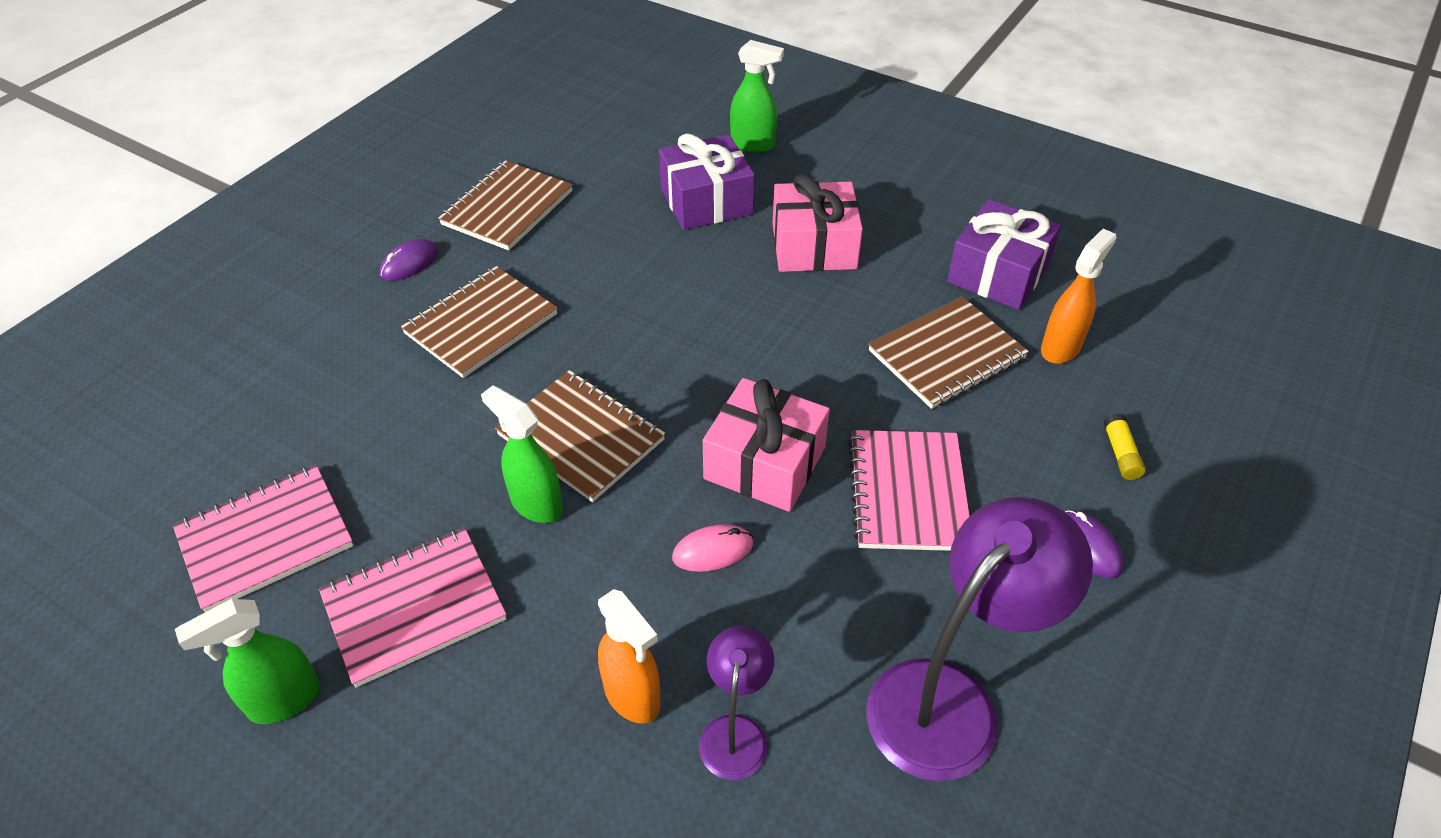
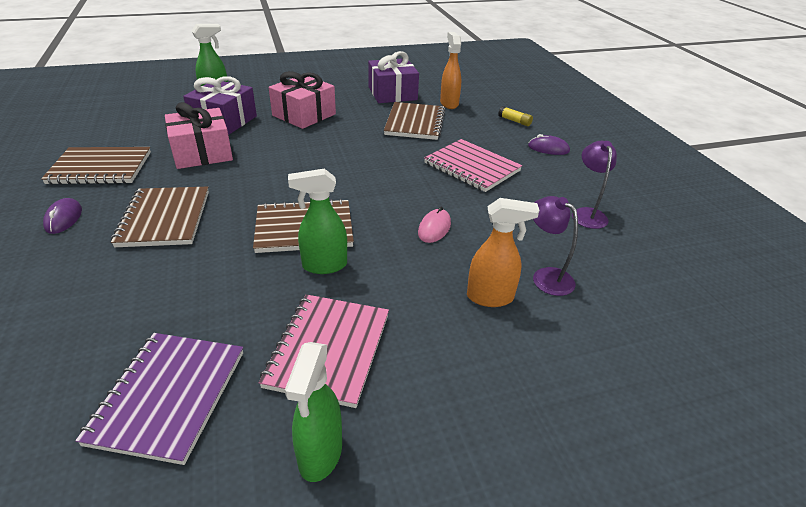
camera: 50 degrees left, 10 degrees down
(265, 539) = (168, 396): pink notebook -> purple notebook
(507, 208) = (100, 168): brown notebook -> brown notebook turned 75 degrees counterclockwise
(764, 463) = (404, 189): pink gift -> pink gift (202, 153)
(950, 700) = (587, 214): purple lamp -> purple lamp, size x0.52

